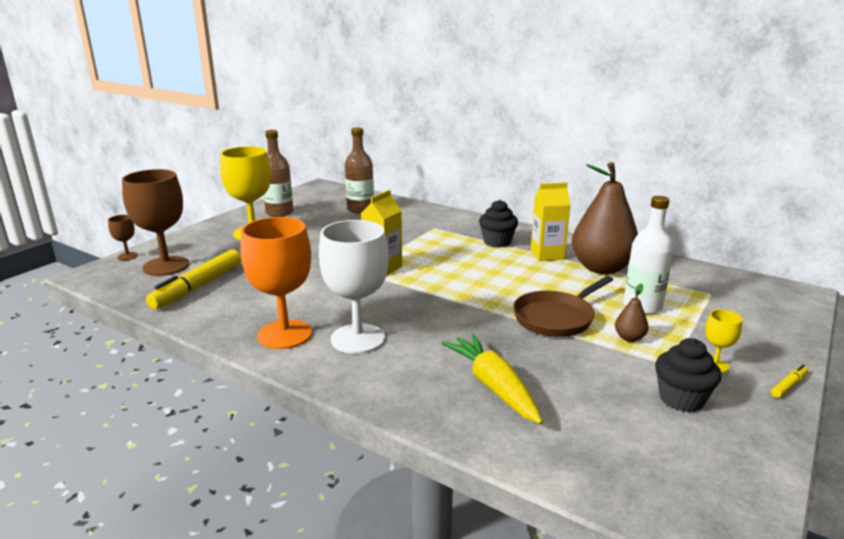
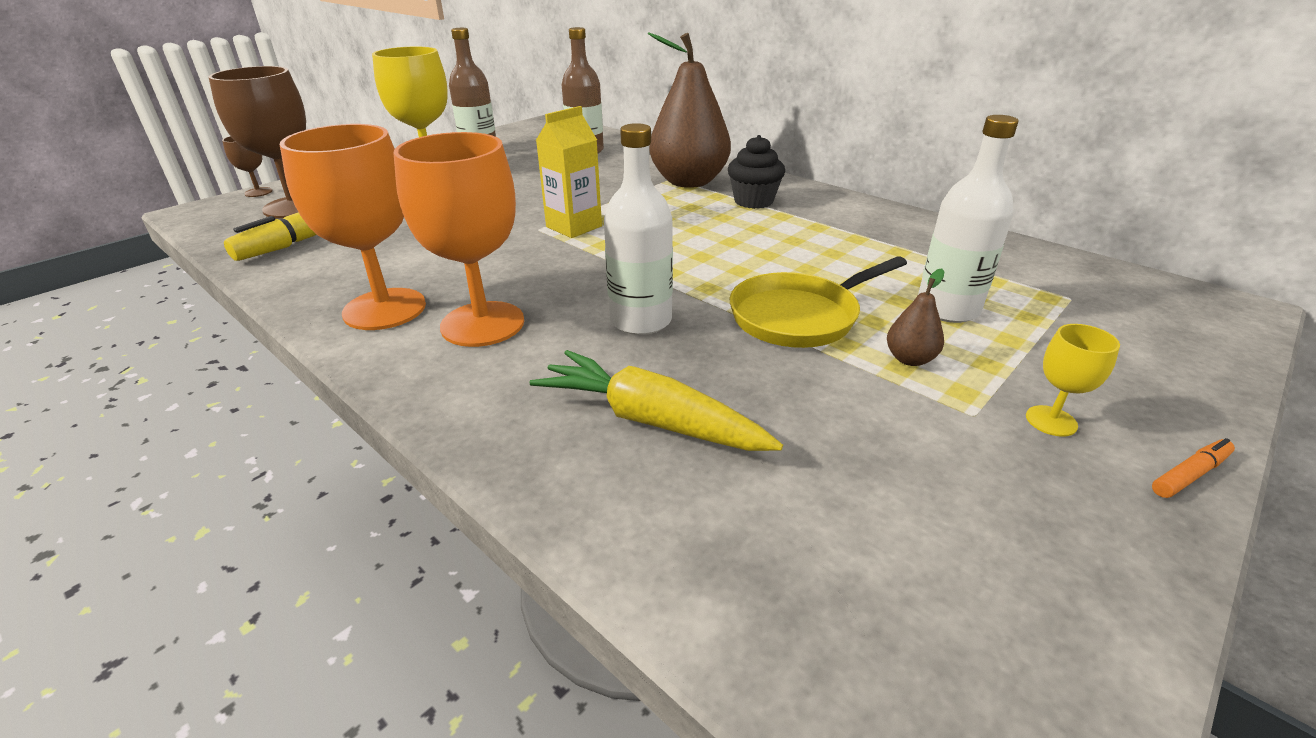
camera: 10 degrees right, 10 degrees up
(358, 339) = (482, 324): white goblet -> orange goblet
(459, 328) = (640, 321): none -> white bottle
(493, 386) = (650, 420): yellow carrot -> yellow carrot turned 45 degrees counterclockwise
(547, 255) = (820, 223): yellow carton -> none
(556, 318) = (800, 316): brown pan -> yellow pan
(601, 268) = (898, 246): brown pear -> brown pear (689, 182)
(681, 399) = (973, 479): black cupcake -> none
(788, 385) = (1189, 474): yellow marker -> orange marker

